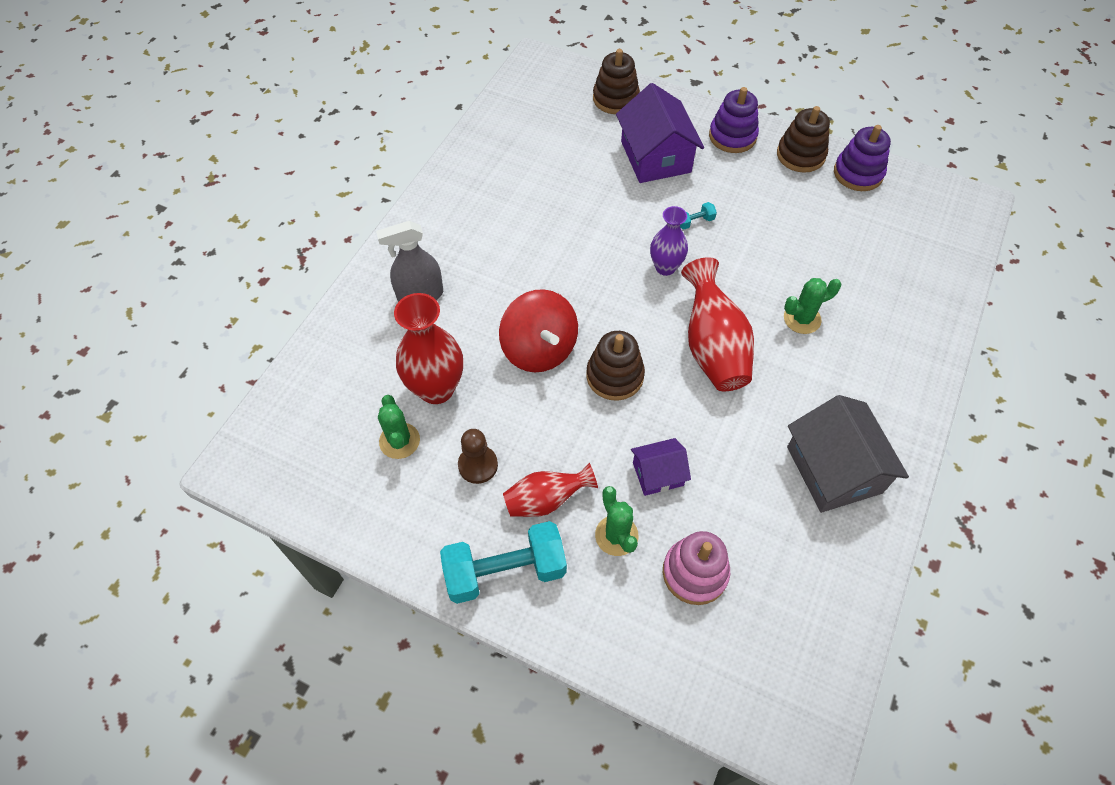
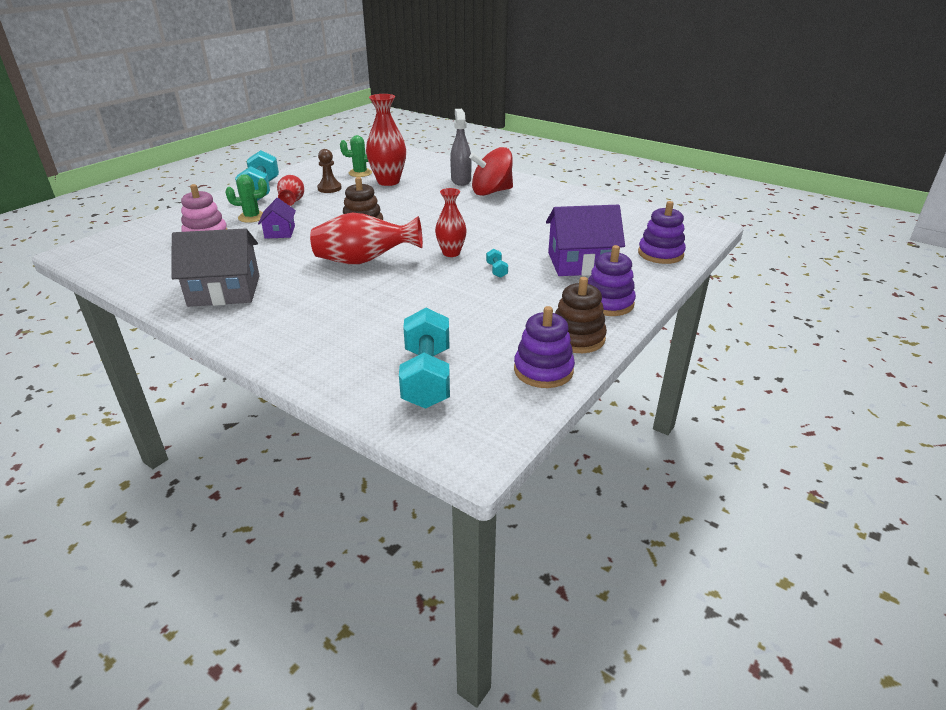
camera: 100 degrees right, 25 degrees down
(539, 349) = (400, 207): red spinning top -> red spinning top (491, 192)
(615, 98) = (660, 254): brown stacking toy -> purple stacking toy
(665, 267) = (451, 253): purple vase -> red vase
(802, 319) = (368, 302): green cactus -> none
(903, 245) = (426, 377): none -> turquoise dumbbell

